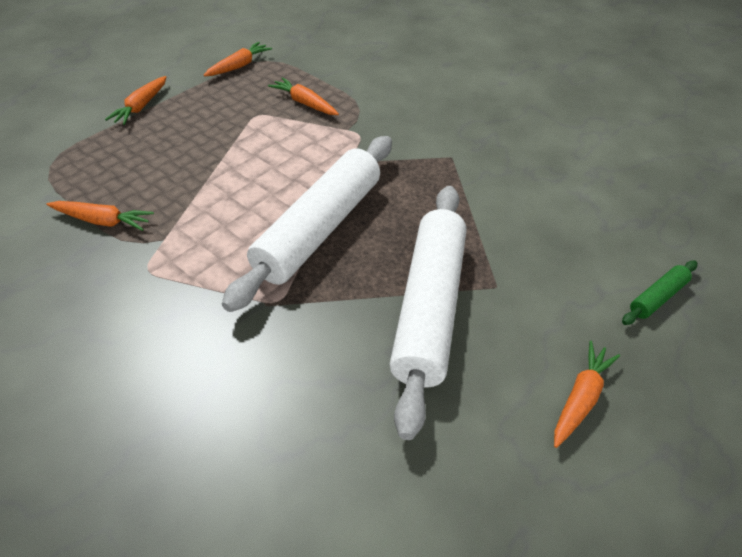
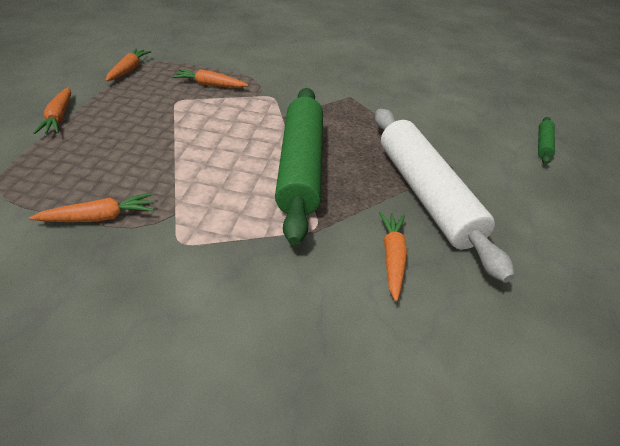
camera: 30 degrees left, 5 degrees down
(319, 229) = (301, 167): white rolling pin -> green rolling pin
(580, 398) = (562, 216): orange carrot -> orange carrot (392, 257)

